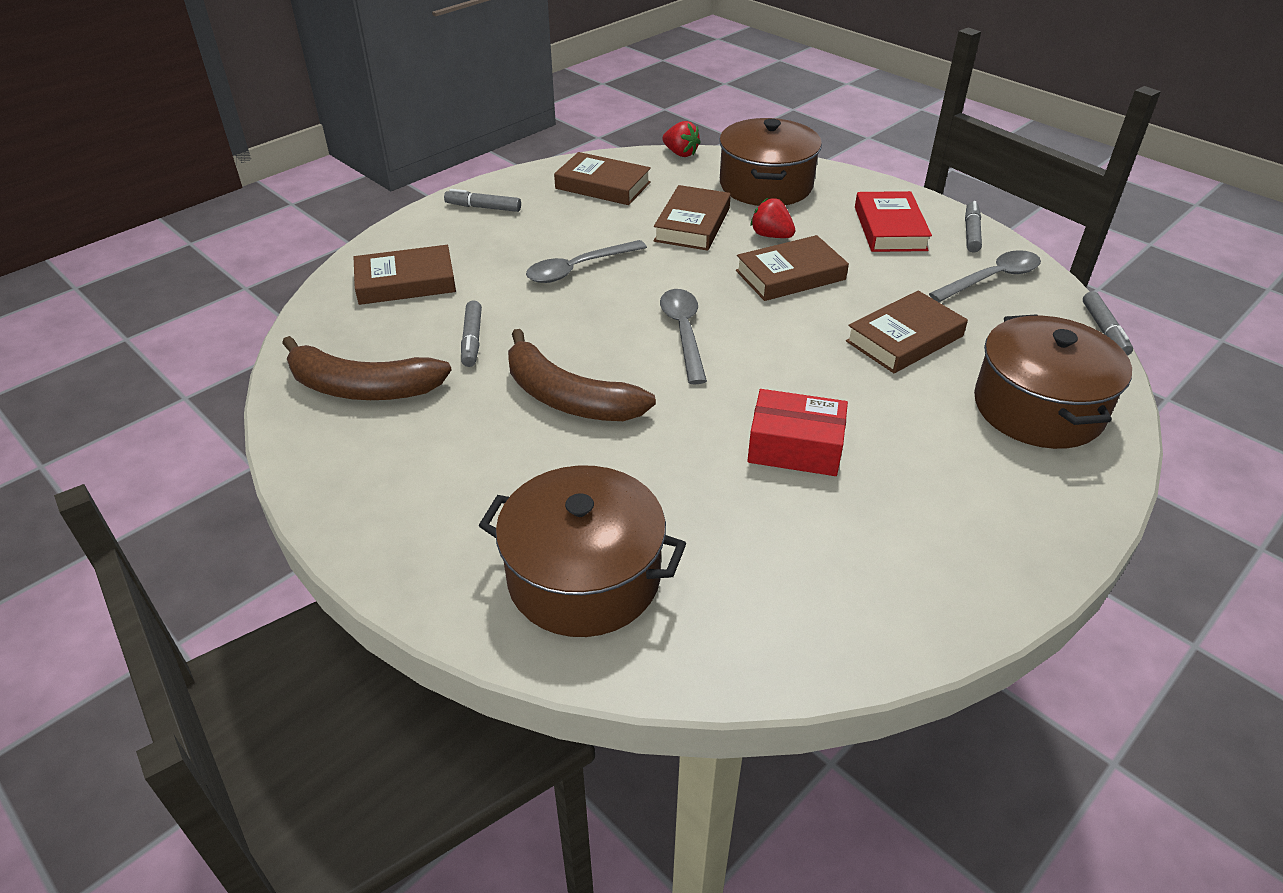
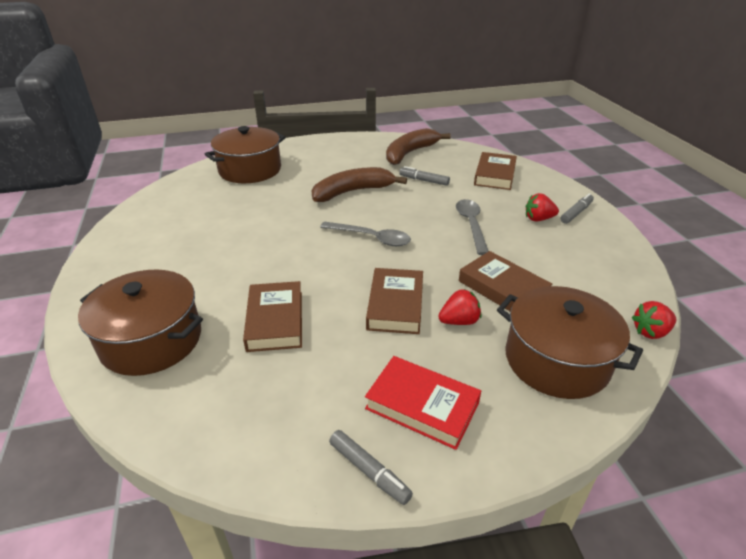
camera: 120 degrees right, 5 degrees down
(521, 228) = (538, 219): none -> red strawberry
(603, 185) = (593, 268): brown book -> none
(795, 447) = (246, 236): red box -> none
(992, 279) = (287, 425): grey spoon -> none
(1104, 330) = (153, 451): grey marker -> none

